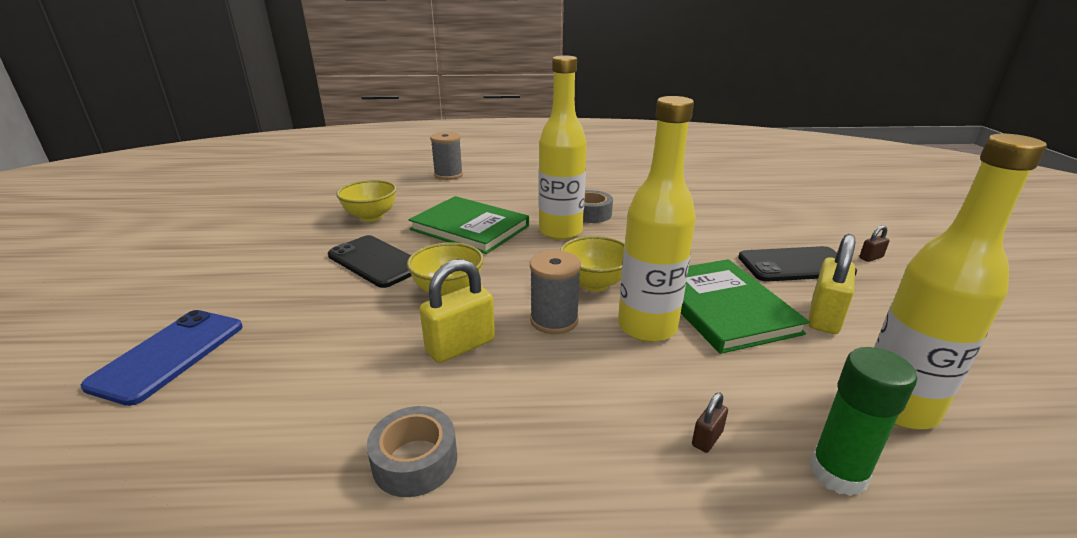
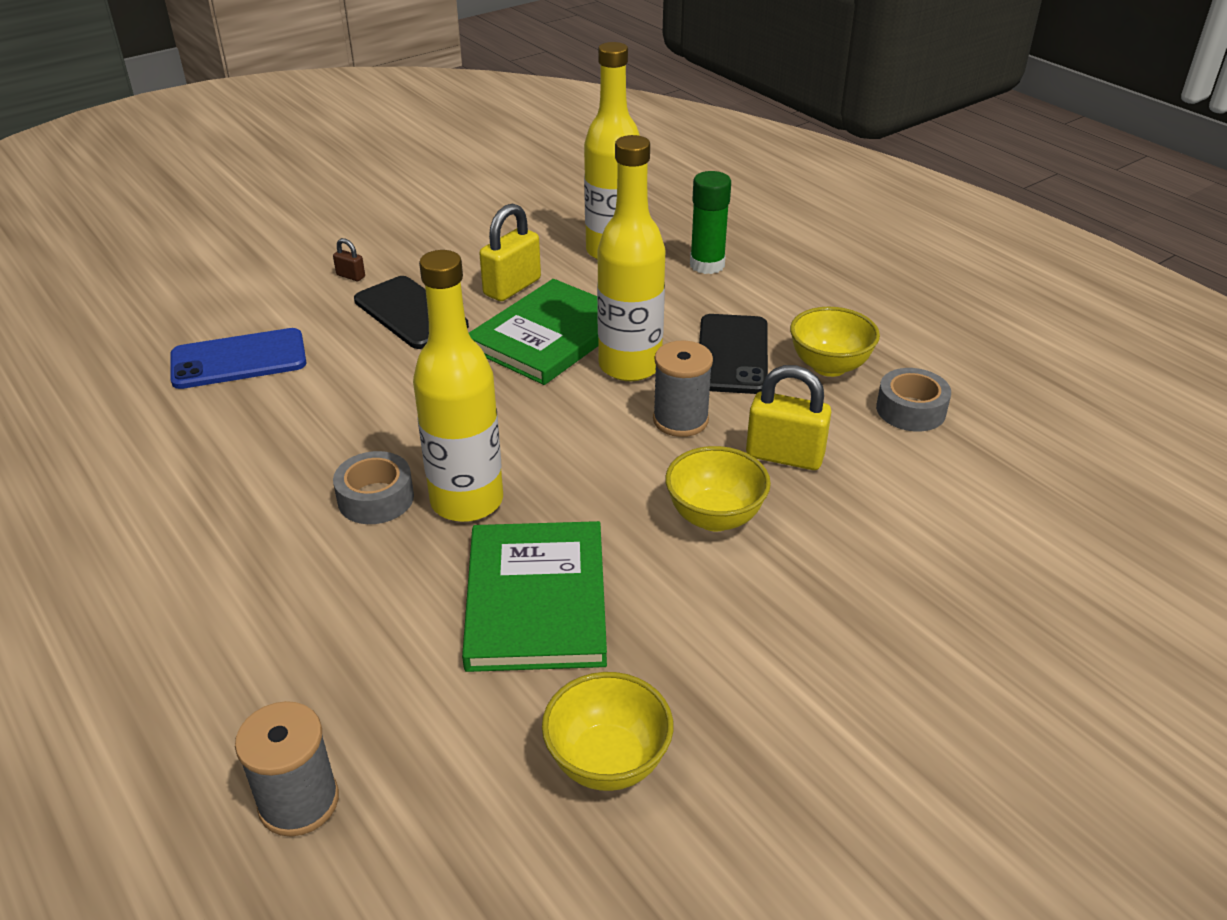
camera: 125 degrees left, 10 degrees up
(169, 355) = (1055, 648): blue phone -> blue phone (239, 360)
(376, 261) = (726, 631): black phone -> black phone (732, 354)
(594, 283) = (583, 421): yellow bowl -> yellow bowl (829, 366)
(707, 438) = (734, 309): brown padlock -> none
(824, 317) = (512, 287): yellow padlock -> yellow padlock turned 45 degrees counterclockwise

